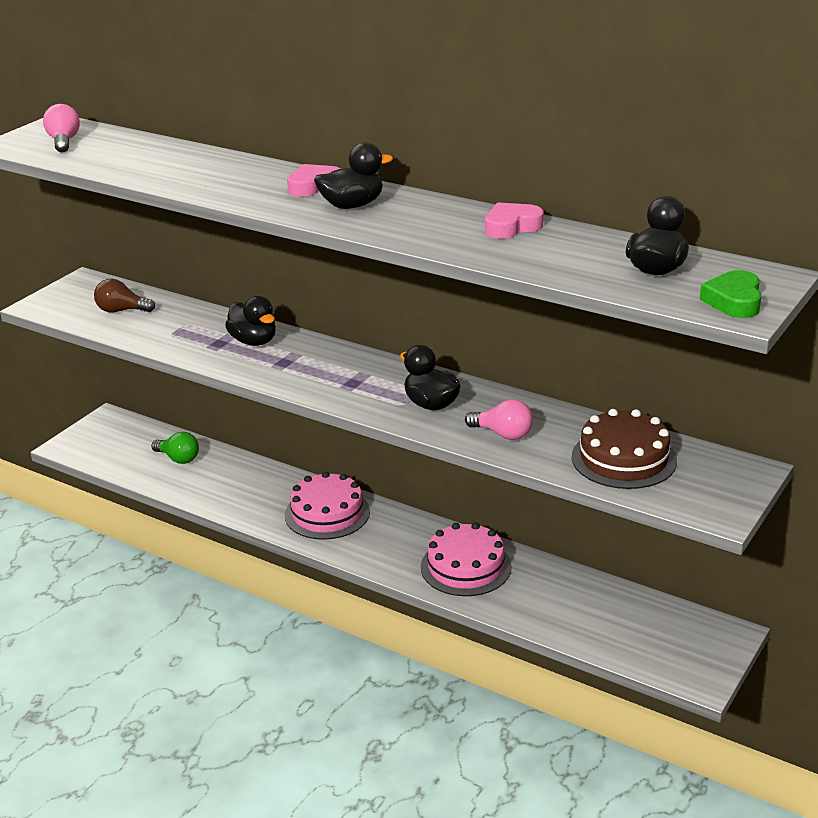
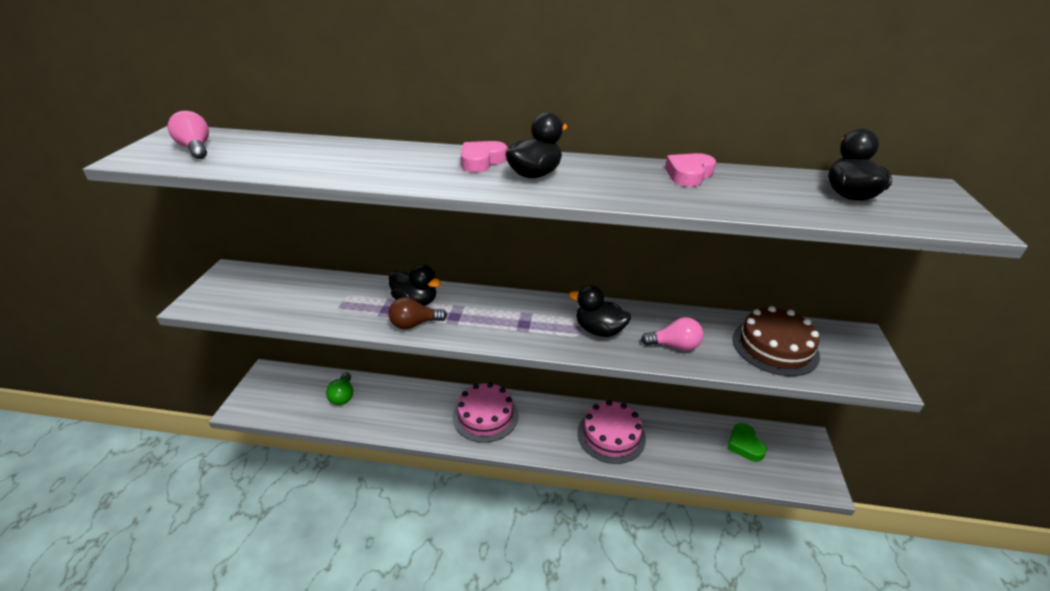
camera: 25 degrees left, 5 degrees up
(121, 311) = (279, 294): brown light bulb -> brown light bulb (414, 324)
(178, 458) = (343, 396): green light bulb -> green light bulb turned 75 degrees clockwise
(734, 301) = (946, 214): green heart -> green heart (744, 445)

